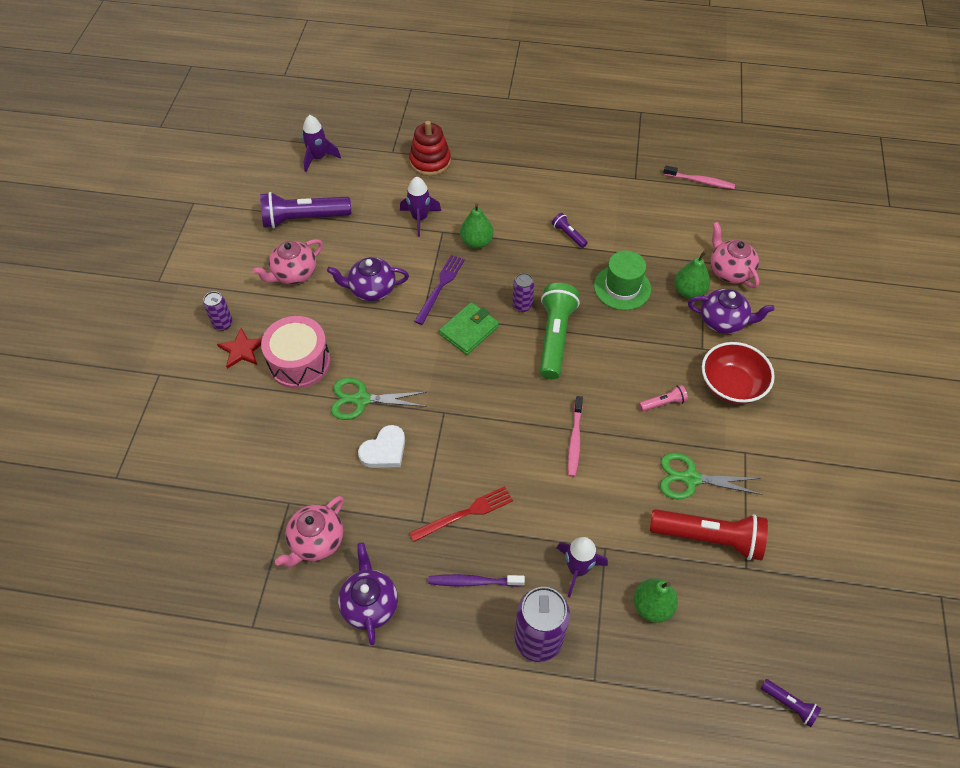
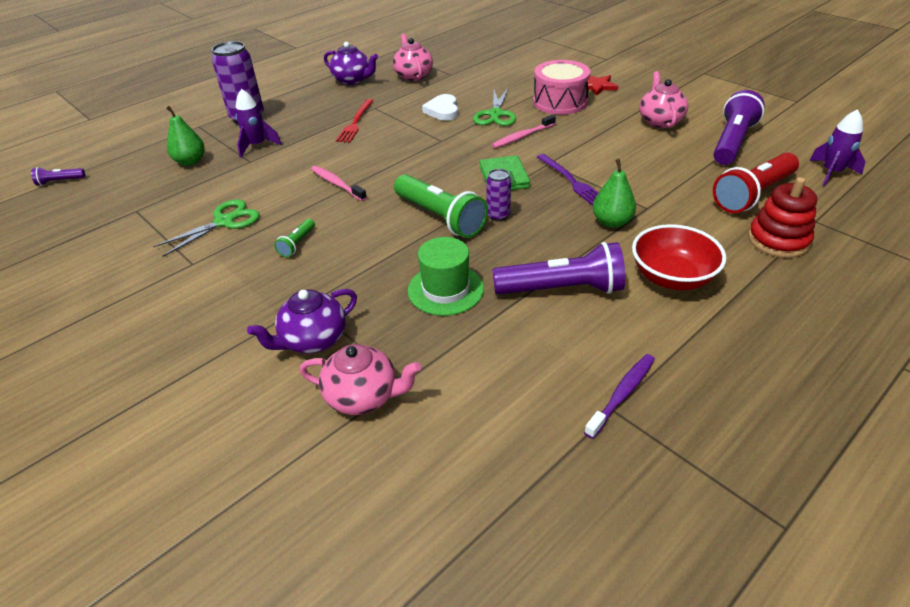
camera: 130 degrees right, 15 degrees down
(223, 324) = (631, 85): purple can -> none
(361, 400) = (495, 114): green scissors -> green scissors turned 150 degrees clockwise
(371, 289) = (604, 148): purple teapot -> none
(420, 218) = (680, 201): purple rocket -> none
(473, 582) = (312, 111): purple toothbrush -> purple toothbrush (622, 394)
(568, 235) = (562, 289): purple flashlight -> purple flashlight, size x2.15
(663, 403) = (297, 244): pink flashlight -> green flashlight
(689, 291) = (380, 338): green pear -> none
(700, 181) = (545, 488): pink toothbrush -> pink toothbrush (522, 136)
(709, 538) = (178, 205): red flashlight -> red flashlight (753, 195)
(731, 385) = (249, 296): red bowl -> red bowl (672, 277)

